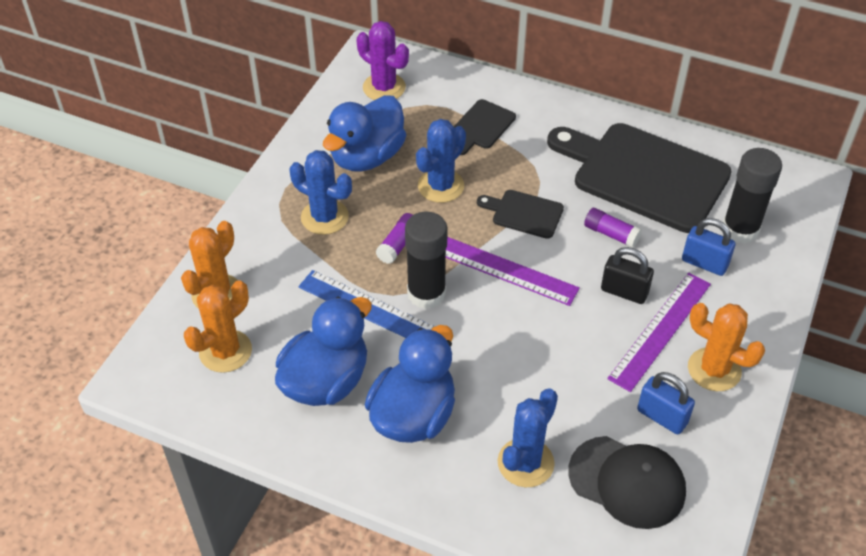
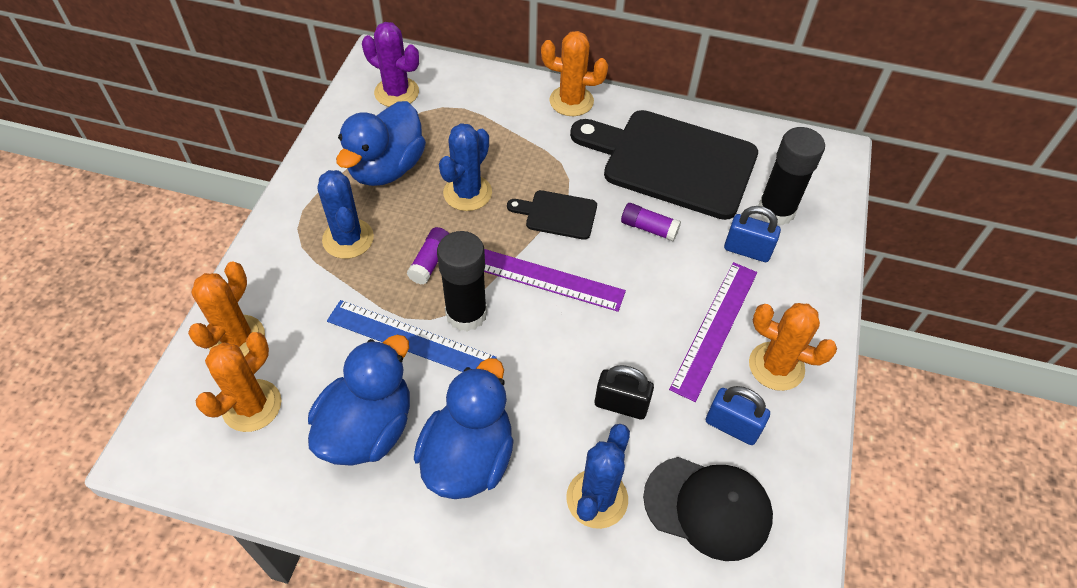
camera: 10 degrees left, 5 degrees up
(324, 217) = (348, 239): blue cactus -> blue cactus turned 45 degrees clockwise
(481, 126) = (502, 125): black cutting board -> none
(553, 109) = (571, 101): none -> orange cactus
(624, 292) = (671, 290): black padlock -> black padlock (621, 405)

